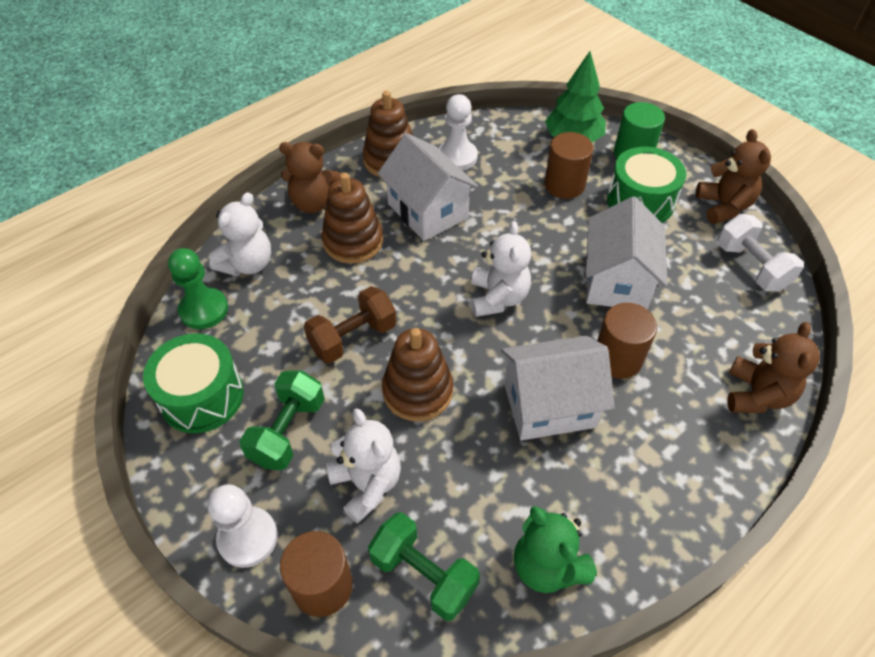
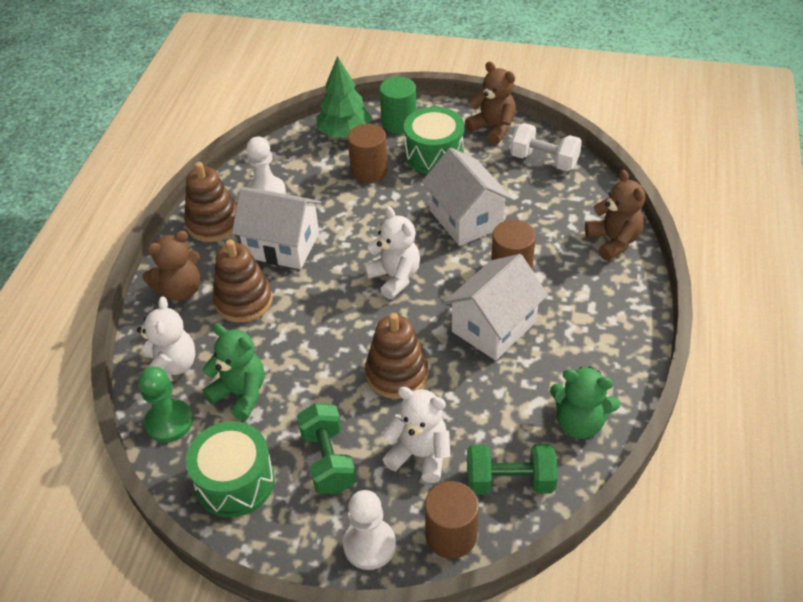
camera: 35 degrees left, 5 degrees down
(276, 321) = (240, 394): none -> green teddy bear
(353, 338) = (313, 368): brown dumbbell -> none

